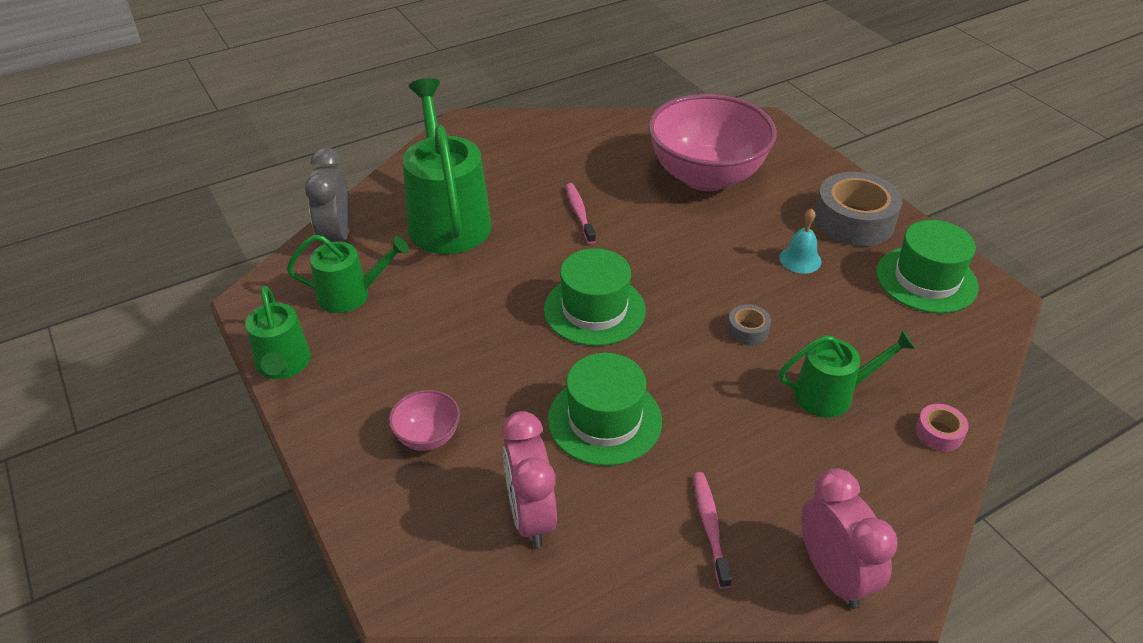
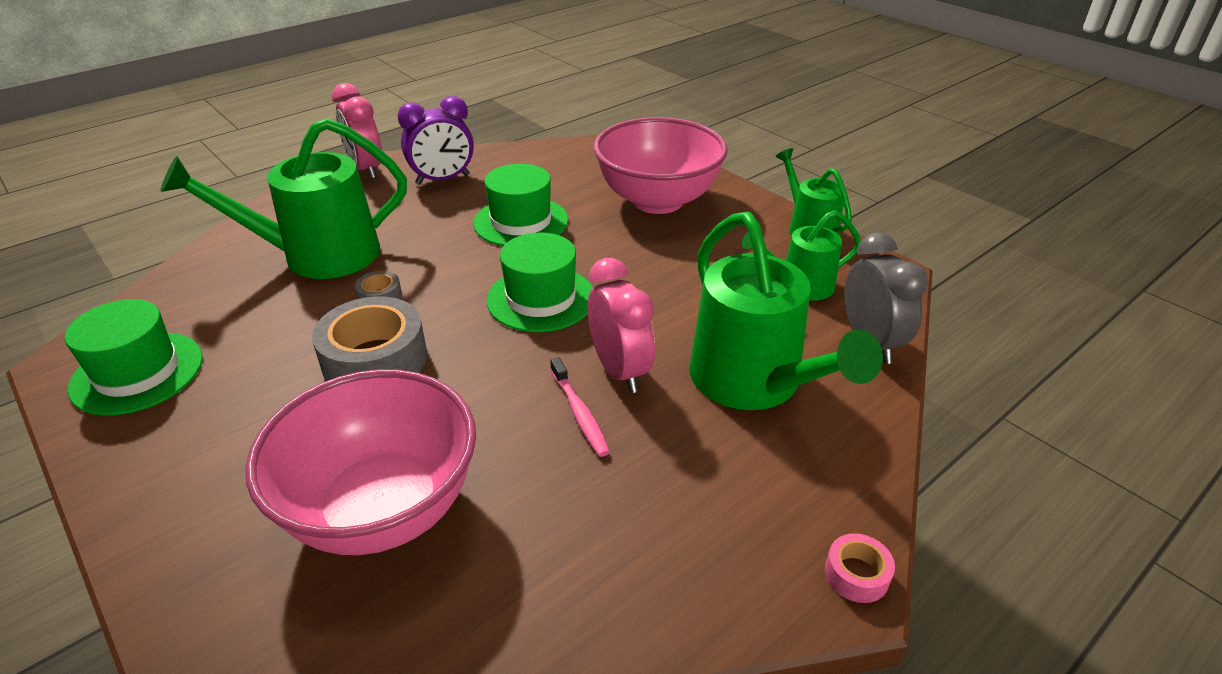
camera: 170 degrees right, 5 degrees down
(428, 437) = (658, 201): pink bowl -> pink bowl, size x2.37
(531, 516) = (566, 173): pink clock -> pink clock (619, 371)
(710, 527) = (443, 180): pink toothbrush -> purple clock
(800, 259) = (287, 380): turquoise bell -> none
(831, 394) = (318, 256): green watering can -> green watering can, size x1.77
(854, 221) = (176, 450): grey tape -> grey tape (375, 360)
(939, 433) = (238, 240): pink tape -> pink tape (856, 574)

